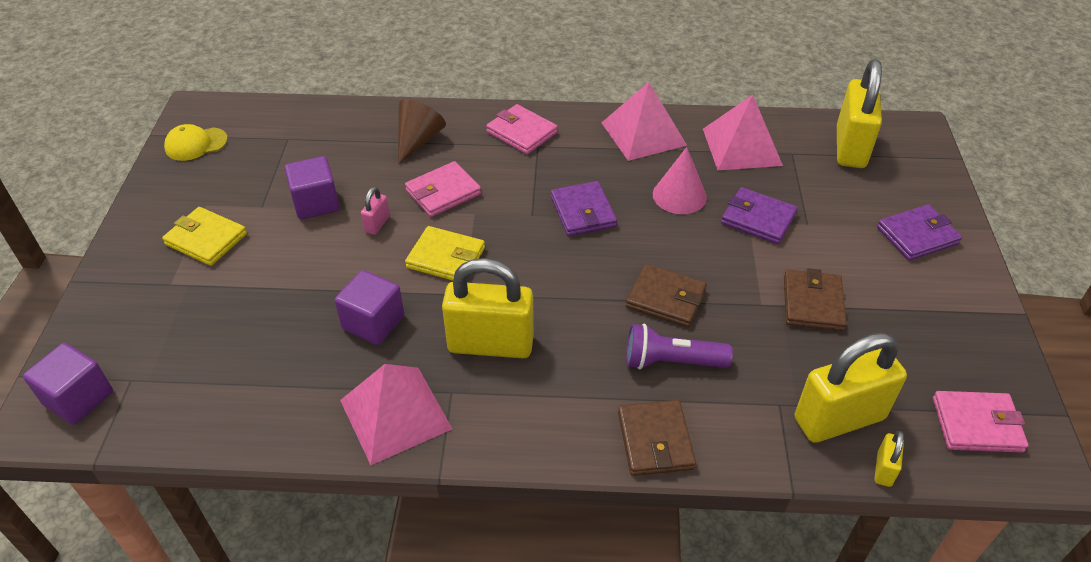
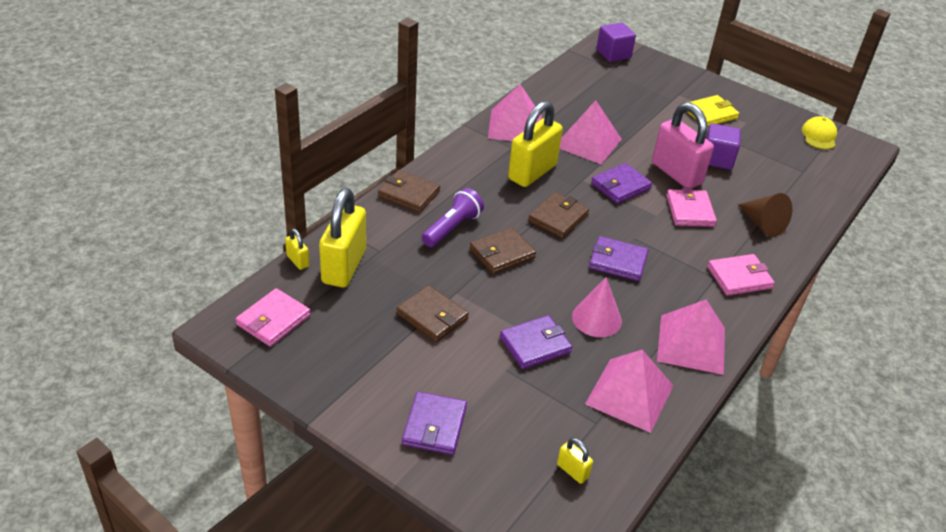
camera: 120 degrees right, 5 degrees down
(373, 322) = (588, 142): purple cube -> pink pyramid
(377, 224) = (676, 173): pink padlock -> pink padlock, size x2.31
(446, 258) = (620, 186): yellow wallet -> purple wallet
(558, 282) = (558, 218): none -> brown wallet
(850, 147) = (572, 471): yellow padlock -> yellow padlock, size x0.43

